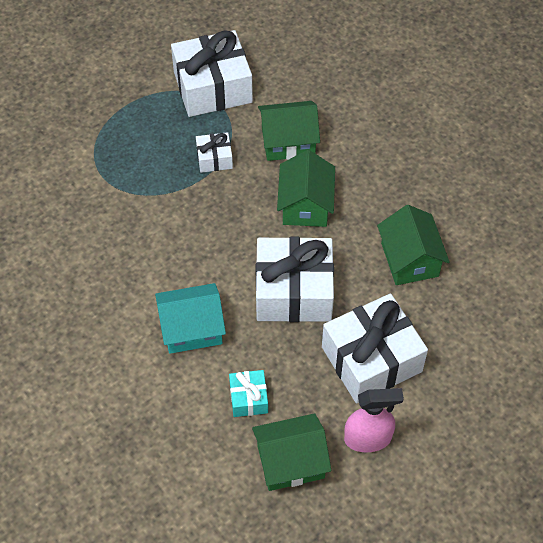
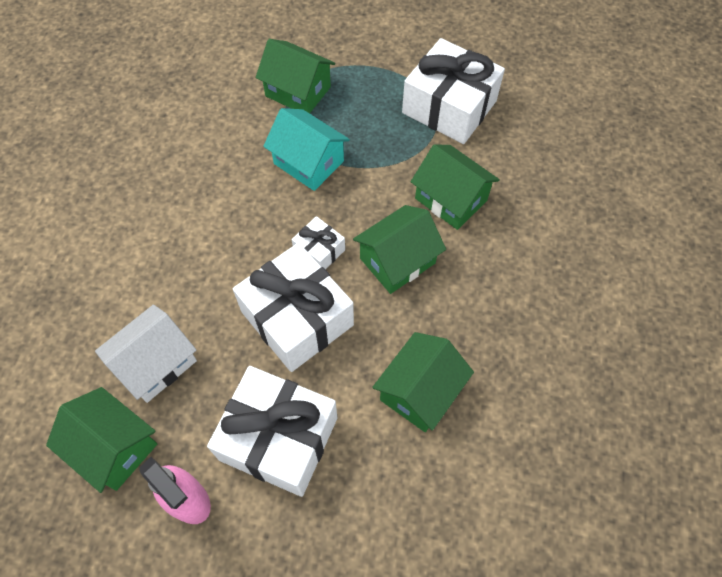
camera: 50 degrees right, 5 degrees up
(101, 164) = (298, 91): none -> green house
(192, 329) = (192, 268): turquoise house -> turquoise house (308, 162)
(214, 158) = (378, 160): white gift -> white gift (319, 250)
(248, 398) = (156, 363): turquoise gift -> white house

